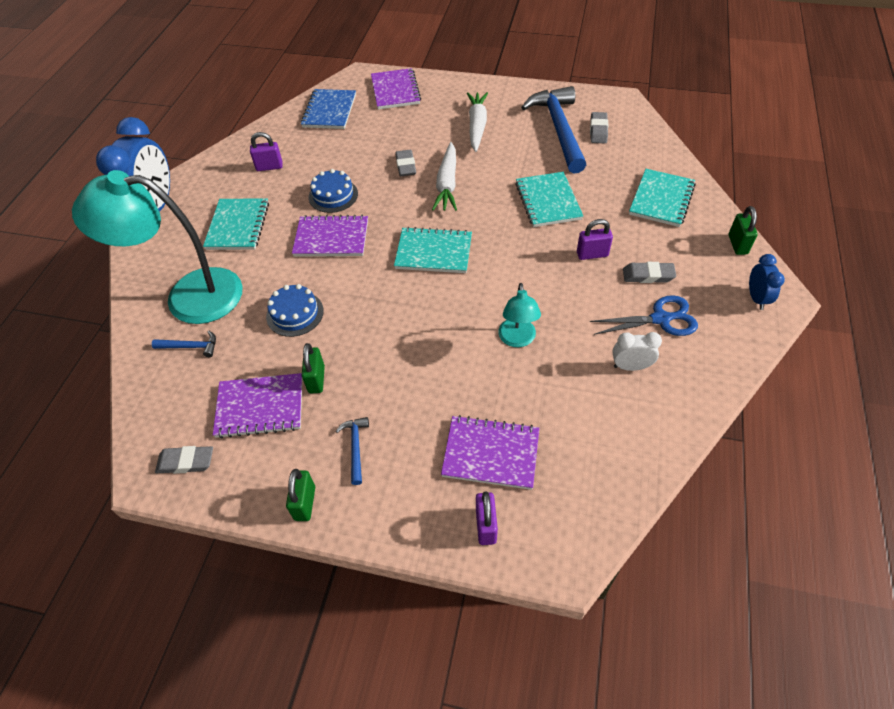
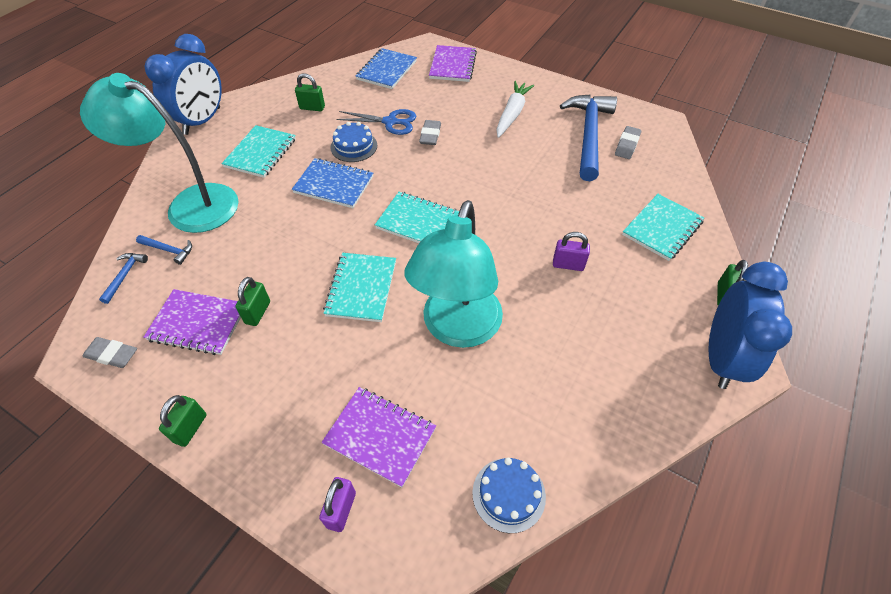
camera: 15 degrees right, 0 degrees up
(269, 167) = (312, 108): purple padlock -> green padlock
(295, 313) = (269, 245): blue cake -> blue cake (508, 494)
(331, 238) = (334, 184): purple notebook -> blue notebook
(356, 447) = (260, 389): blue hammer -> blue hammer (125, 275)
(447, 184) = (460, 161): white carrot -> none
(517, 339) = (457, 329): turquoise lamp -> turquoise lamp, size x2.11
(548, 201) = (547, 201): turquoise notebook -> turquoise notebook (361, 288)
(630, 366) = (557, 390): white clock -> none
(648, 275) = (615, 302): grey eraser -> none
(660, 319) = (609, 350): blue scissors -> blue scissors (390, 122)
(756, 298) = (721, 358): blue clock -> blue clock, size x2.12

